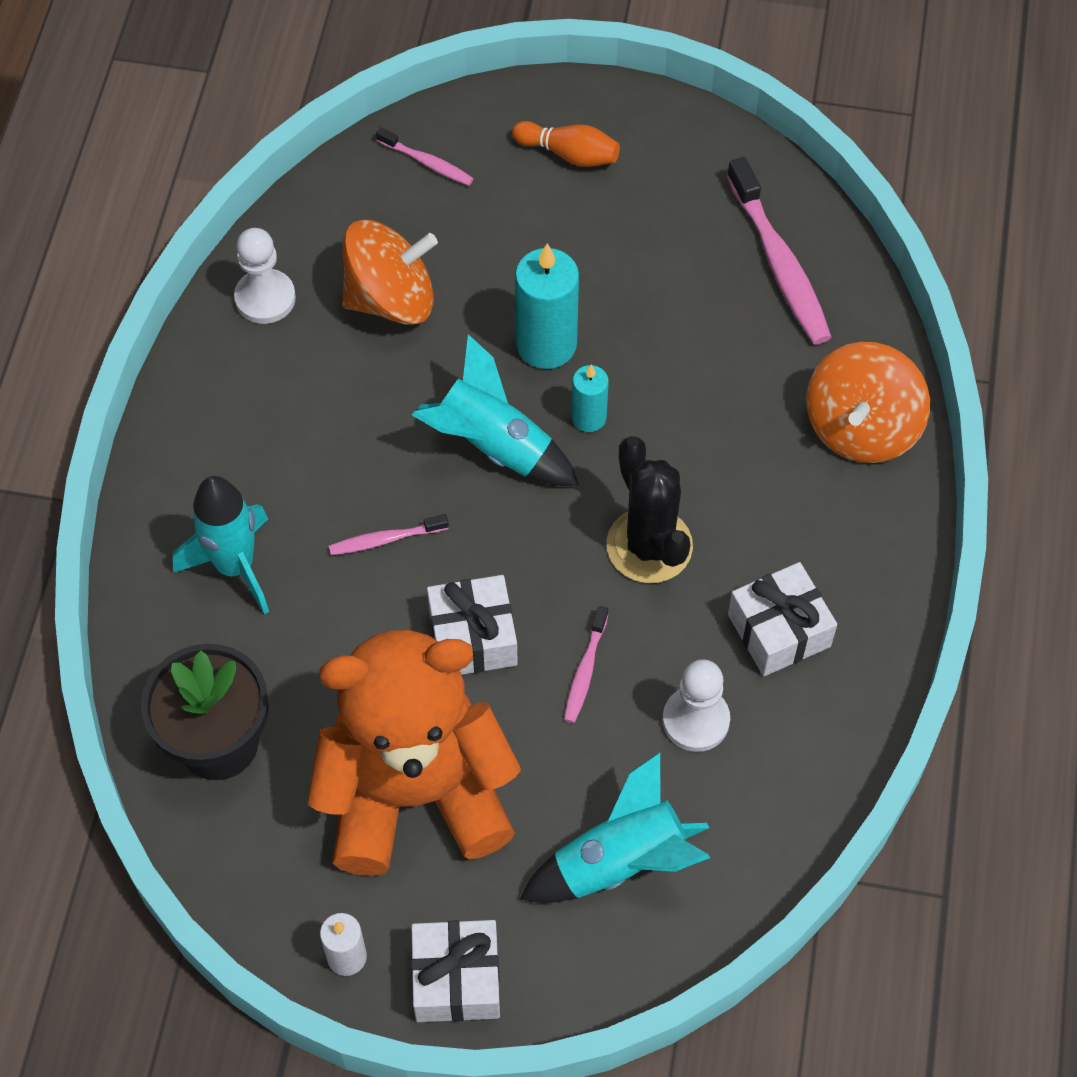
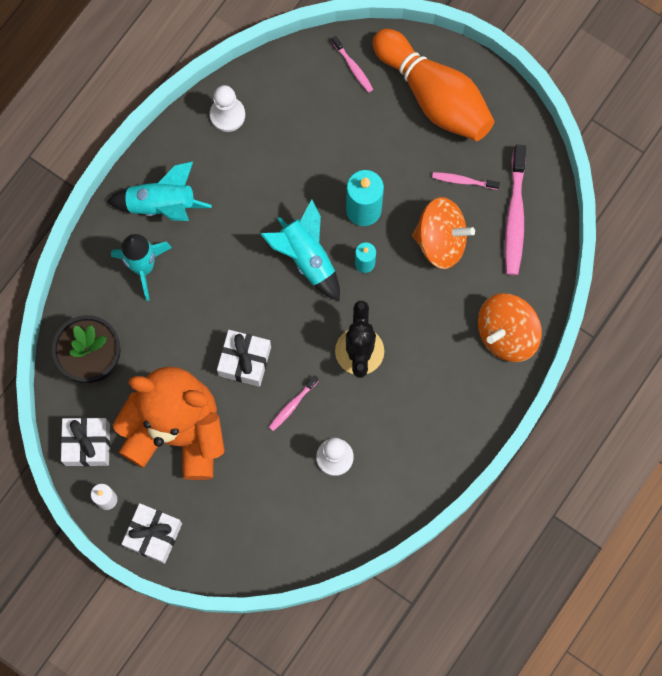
camera: 25 degrees right, 15 degrees up
(385, 539) = (226, 286): pink toothbrush -> pink toothbrush (463, 181)
(391, 299) = (294, 145): orange spinning top -> orange spinning top (441, 241)
(569, 154) = (434, 96): orange bowling pin -> orange bowling pin, size x2.25
(619, 862) = (260, 513): turquoise rocket -> turquoise rocket (162, 205)
(779, 630) = (402, 428): white gift -> white gift (87, 444)

